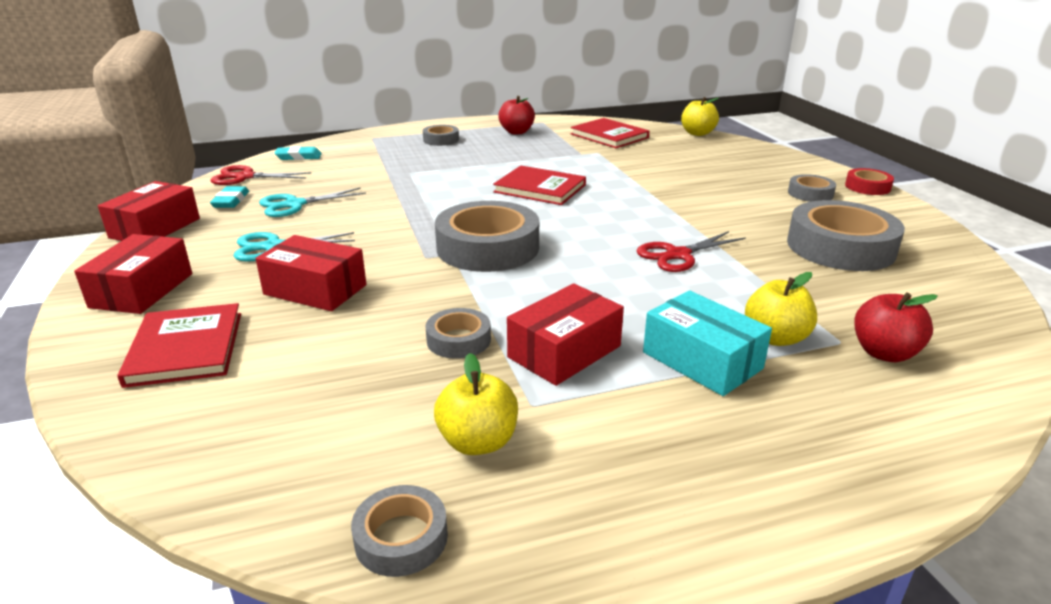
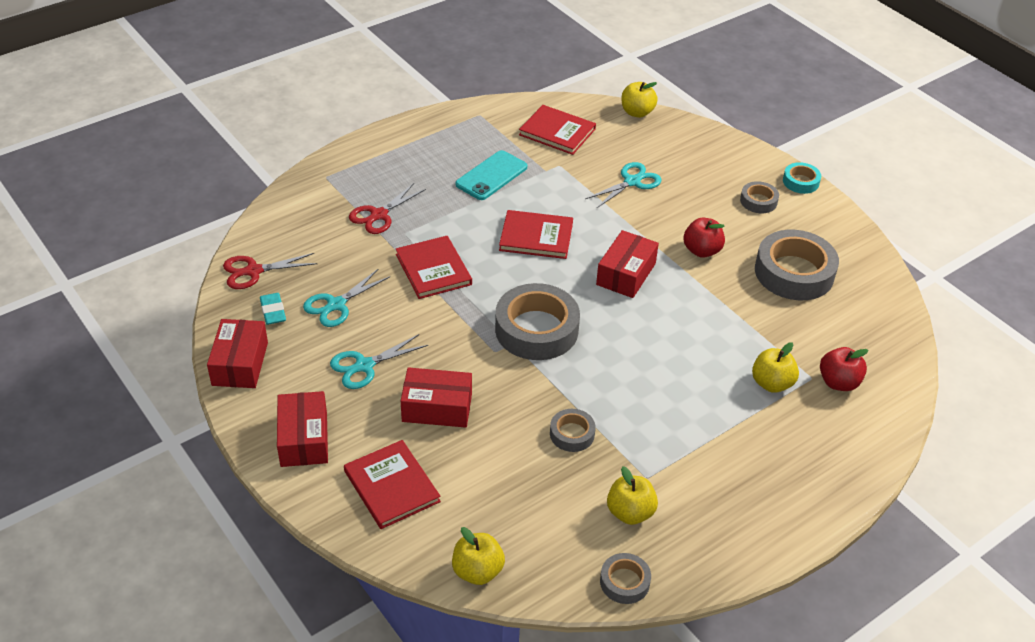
camera: 20 degrees left, 15 degrees up
(191, 465) = (477, 571): none -> yellow apple
(298, 157) = (278, 226): turquoise eraser -> none
(415, 195) = (433, 269): none -> red book
(441, 140) = (398, 169): grey tape -> none
(516, 132) = (464, 140): red apple -> red apple (701, 251)
(525, 151) = (491, 176): none -> turquoise phone
(564, 351) = (645, 428): red box -> red box (626, 274)
(668, 168) = (632, 182): none -> turquoise scissors
(677, 255) = (682, 308): red scissors -> red scissors (379, 215)
(702, 360) = (733, 415): turquoise box -> none
(867, 187) = (800, 182): red tape -> turquoise tape

